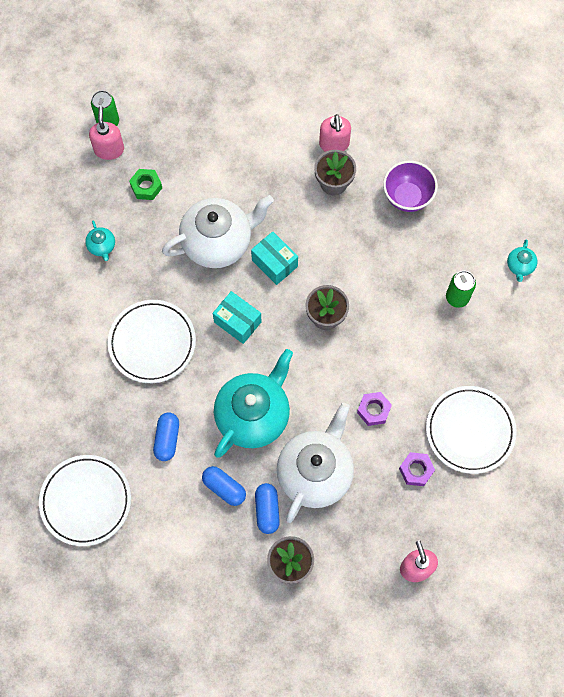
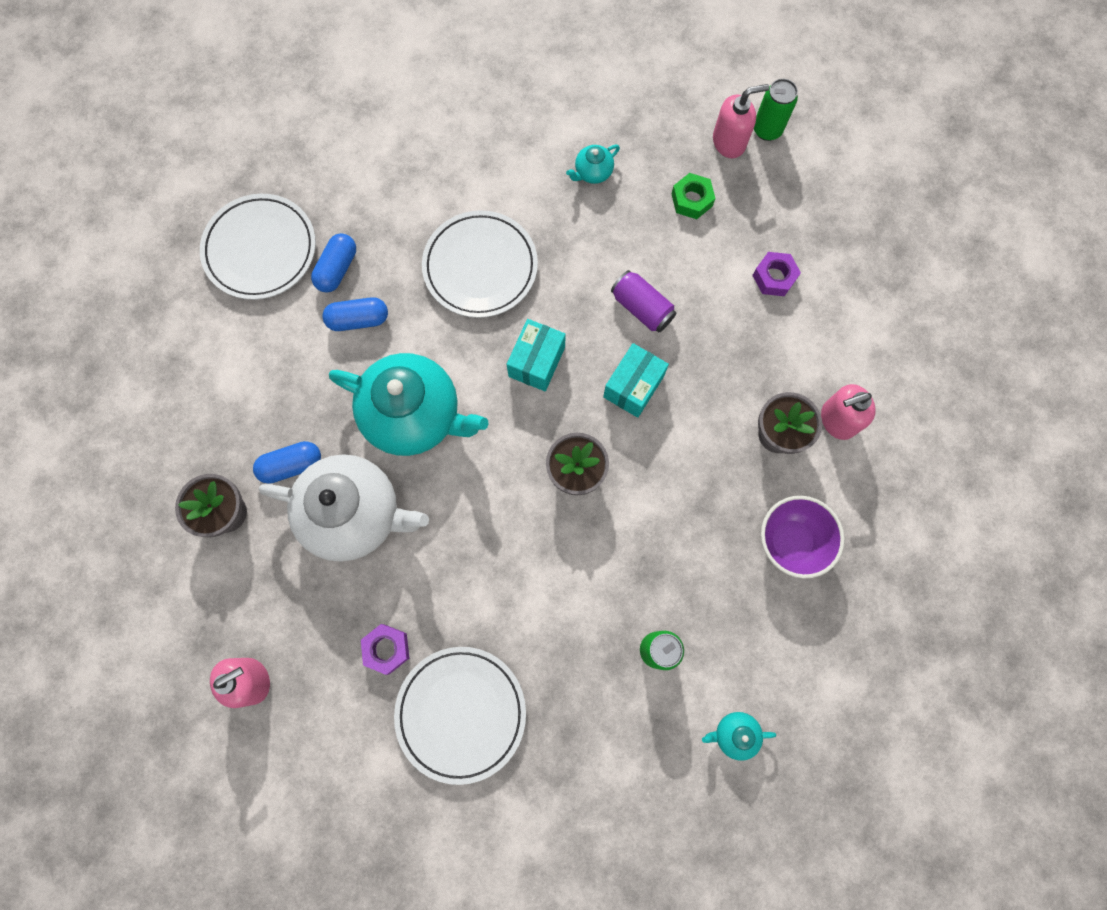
camera: 75 degrees right, 5 degrees up
(218, 242) = (642, 308): white teapot -> purple can
(224, 488) = (310, 405): blue capsule -> blue capsule (337, 269)
(373, 410) = (458, 570): purple nut -> purple nut (774, 277)

